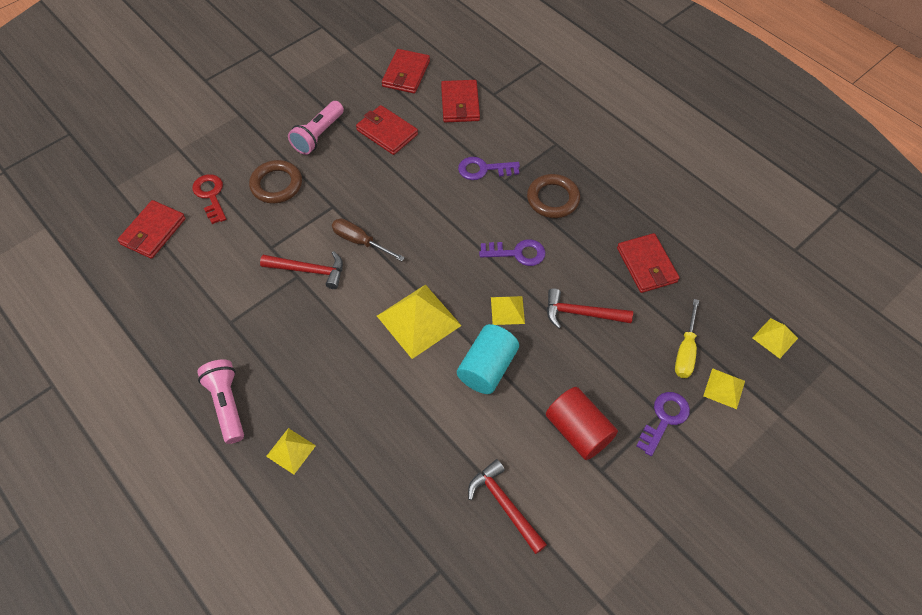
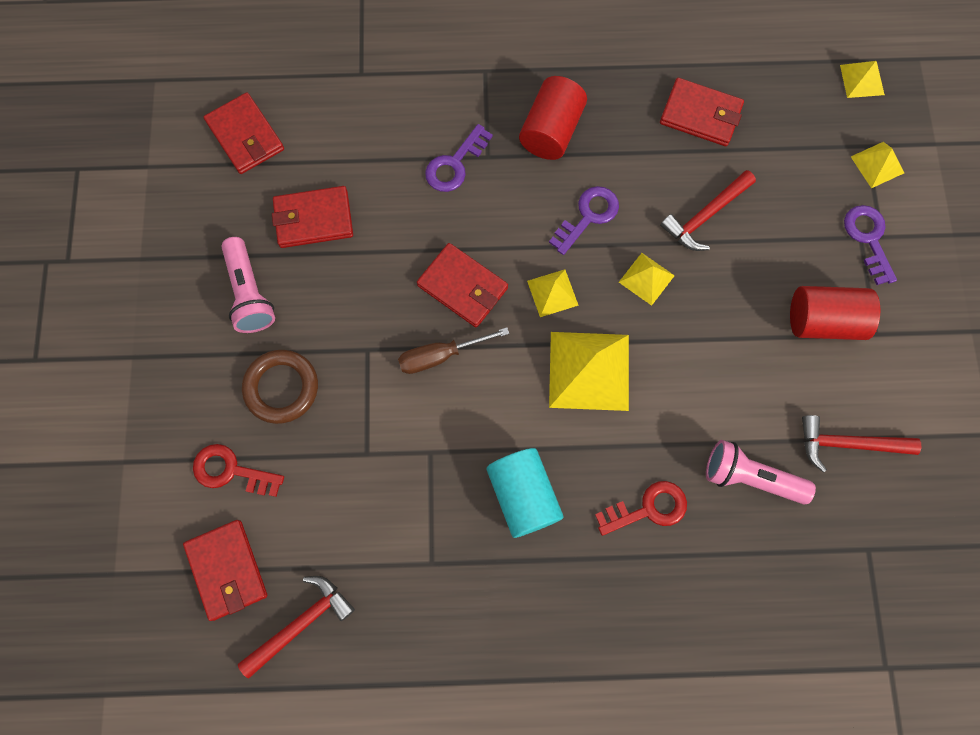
camera: 50 degrees left, 15 degrees up
(227, 404) = (535, 633): pink flashlight -> pink flashlight (750, 477)
(291, 451) = (640, 603): yellow pyramid -> yellow pyramid (552, 293)
(309, 270) = (433, 435): red hammer -> red hammer (301, 623)
(357, 413) = (648, 508): none -> red key
(460, 104) = (343, 116): red wallet -> red wallet (463, 287)
(487, 368) = (695, 348): turquoise cylinder -> turquoise cylinder (523, 495)
(553, 199) = (551, 131): brown ring -> red cylinder
(685, 351) = (816, 162): yellow screwdriver -> none

